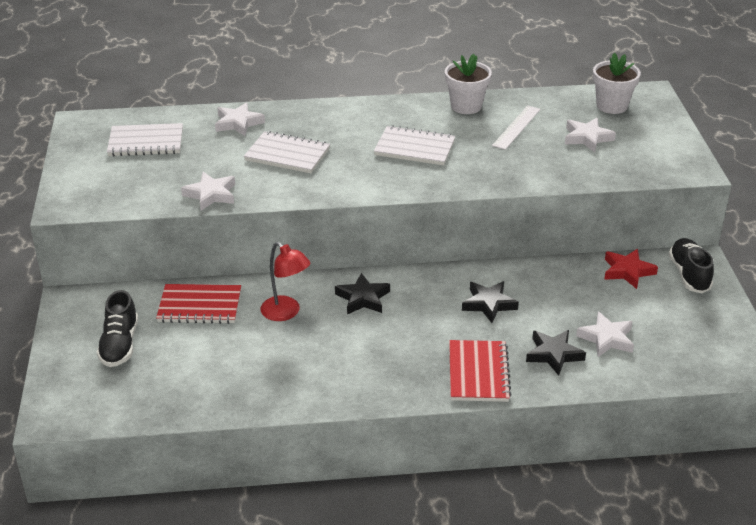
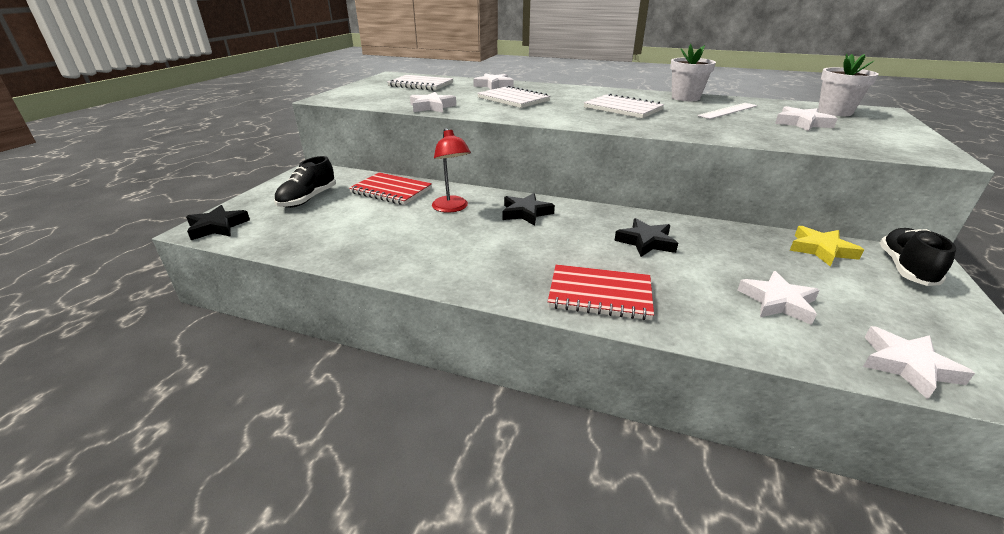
camera: 25 degrees right, 5 degrees down
(478, 373) = (600, 294): red notebook -> red notebook turned 75 degrees clockwise
(554, 354) = (701, 300): black star -> black star (217, 227)
(627, 271) = (821, 250): red star -> yellow star
(692, 367) = (907, 365): none -> white star

